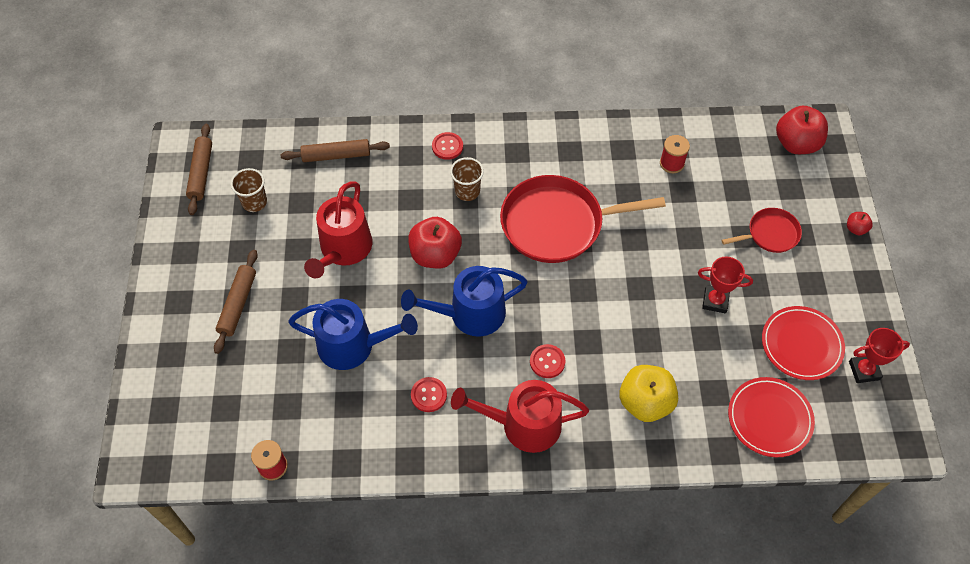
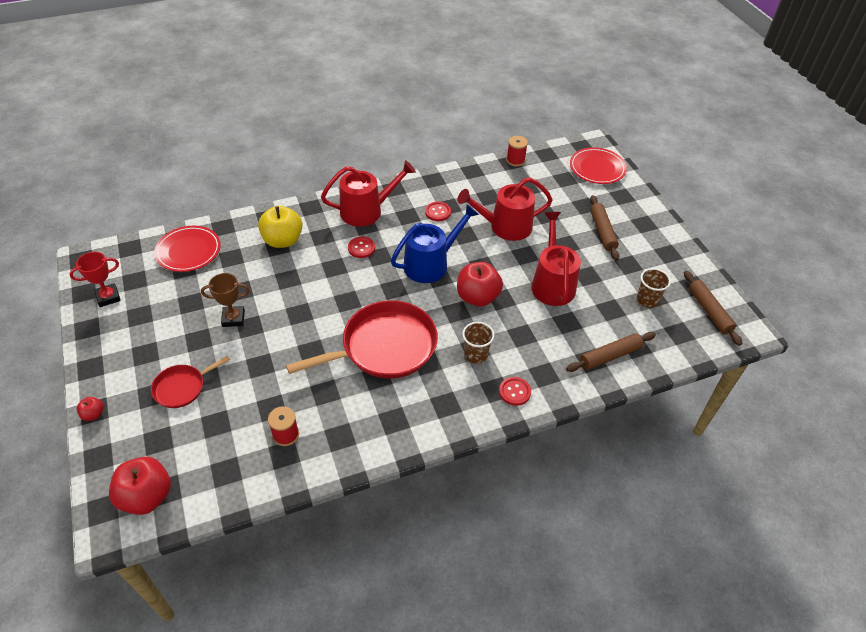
camera: 160 degrees right, 10 degrees down
(352, 345) = (505, 226): blue watering can -> red watering can
(715, 301) = (233, 318): red trophy -> brown trophy
(801, 345) = (159, 303): red plate -> red plate (597, 168)

